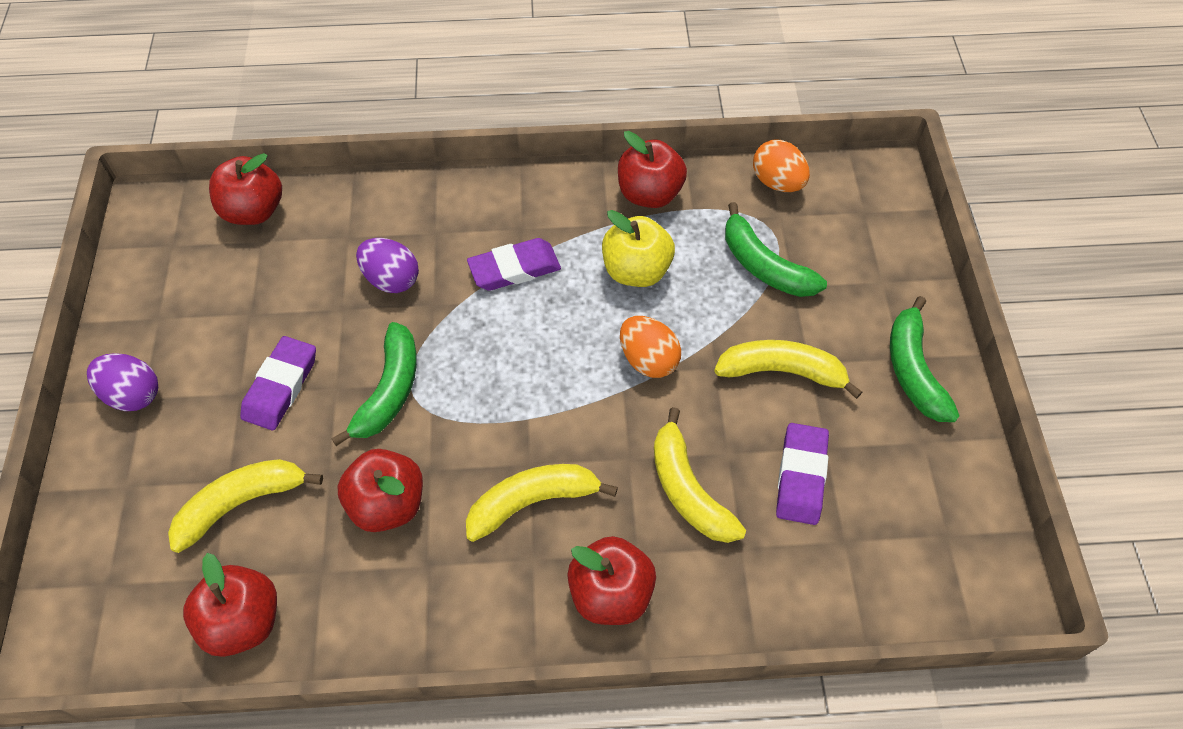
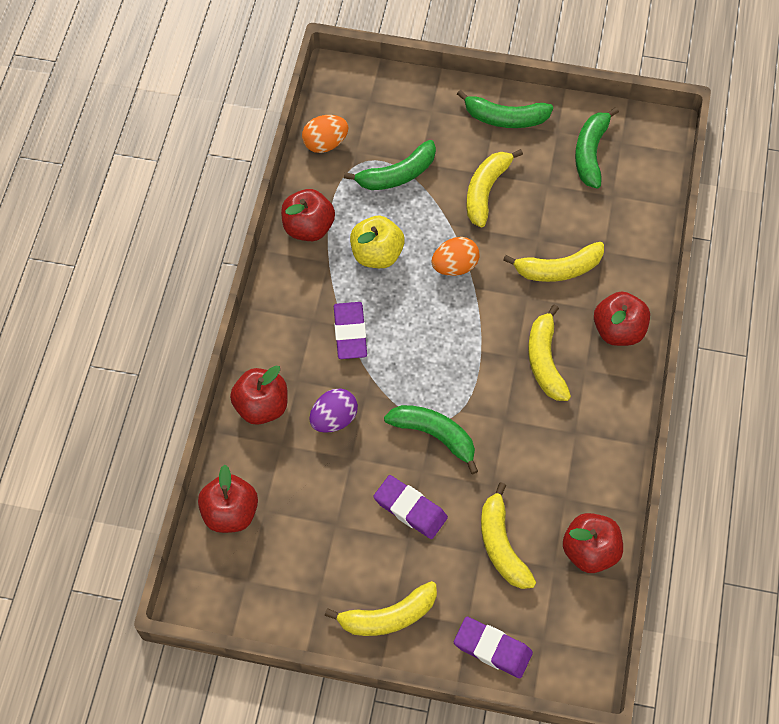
camera: 75 degrees left, 5 degrees up
(133, 394) = (388, 616): purple egg -> yellow banana
(387, 504) = (525, 450): red apple -> red apple (262, 406)
(801, 476) = (564, 204): purple eraser -> purple eraser (492, 649)
(907, 494) = (590, 153): none -> green banana

